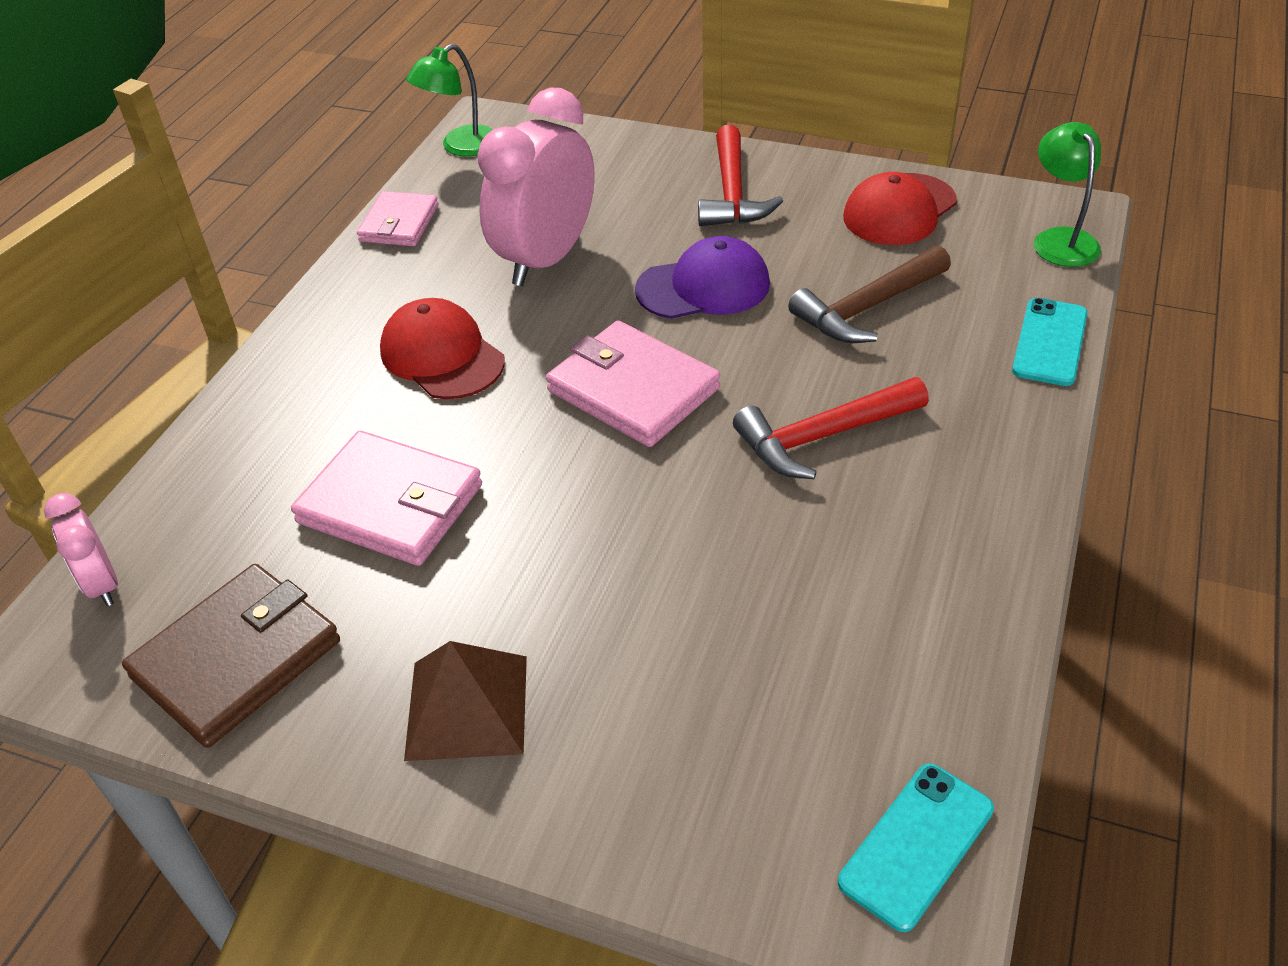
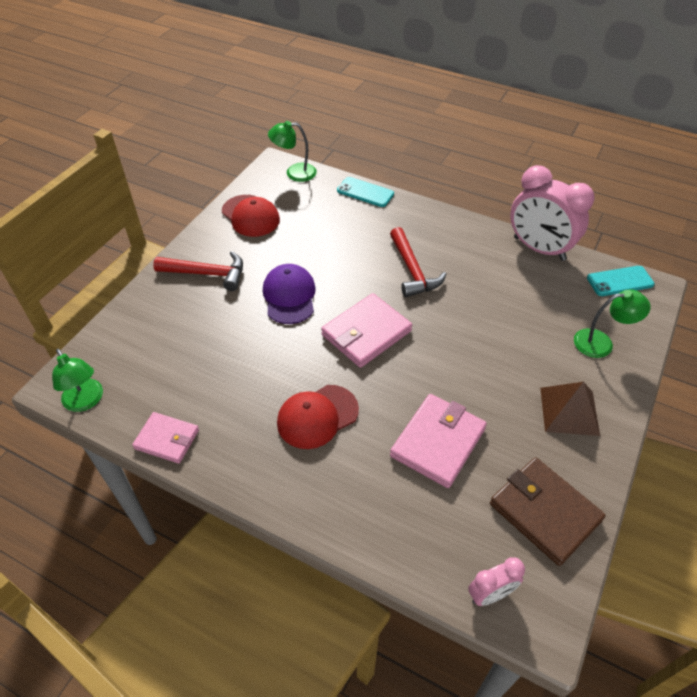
camera: 85 degrees left, 5 degrees up
(546, 259) = (239, 361): pink clock -> pink clock (539, 249)
(676, 782) = (601, 342): none -> green lamp
(867, 308) = (325, 241): brown hammer -> none
(916, 845) = (620, 281): turquoise phone -> turquoise phone turned 60 degrees counterclockwise

